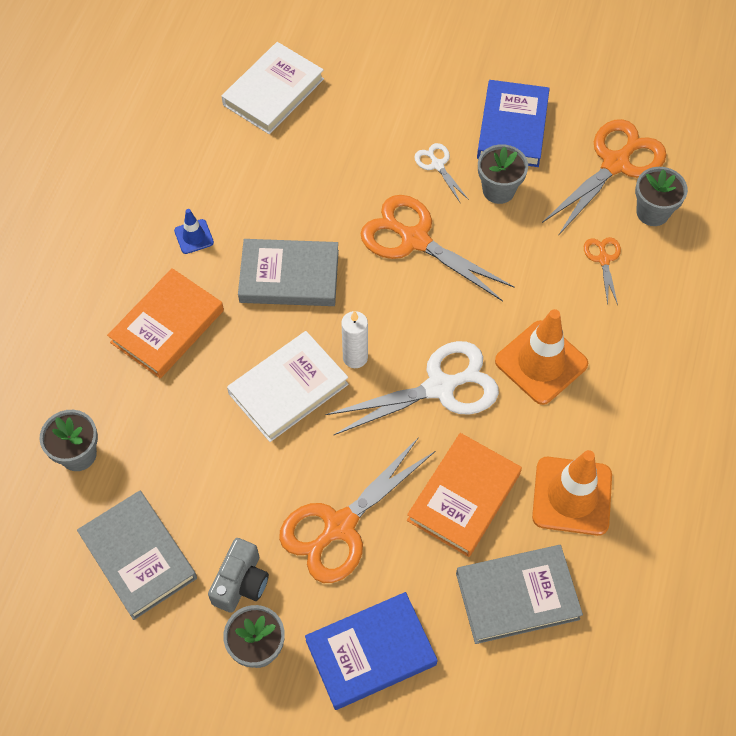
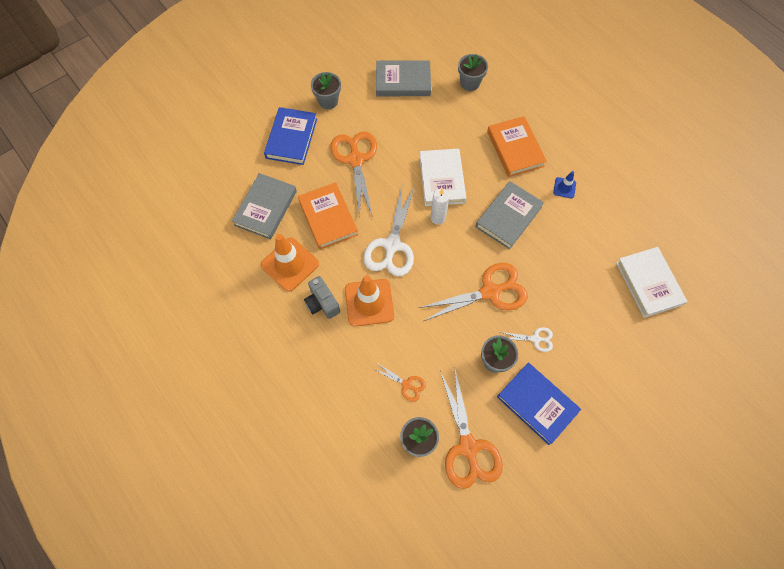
camera: 125 degrees right, 5 degrees up
(241, 583) = (361, 110): grey camera -> grey camera (322, 303)

